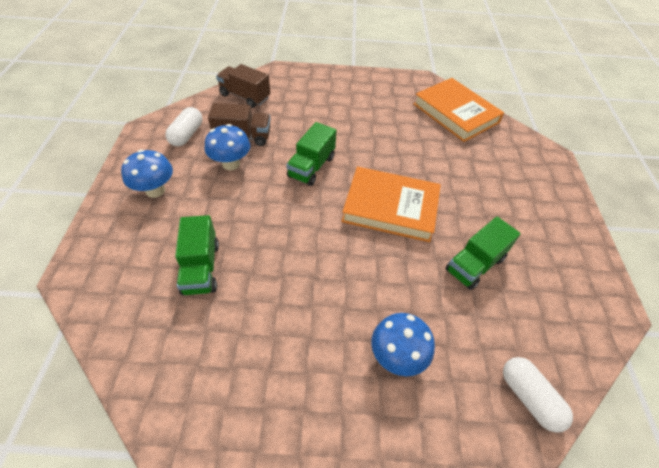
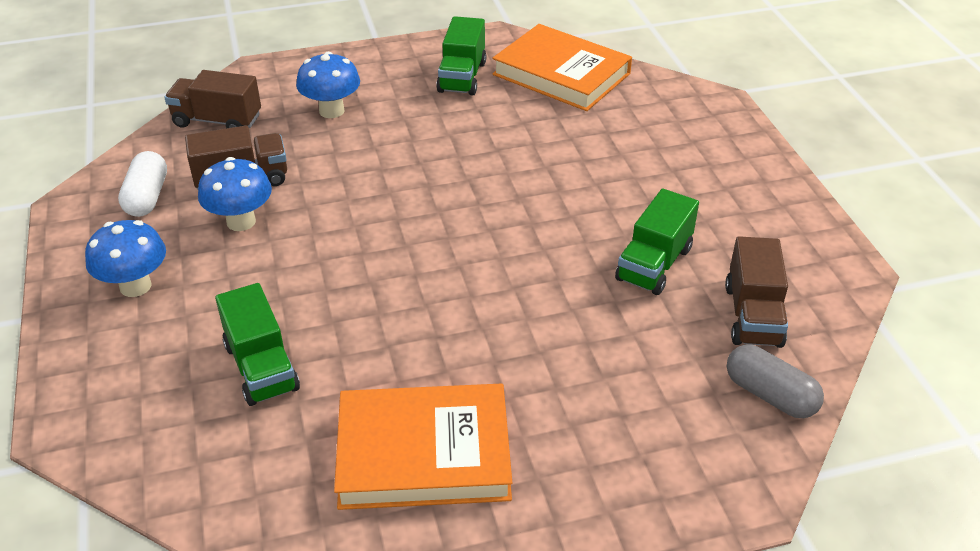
camera: 15 degrees left, 10 degrees down
(311, 167) = (370, 197): green truck -> green truck (462, 77)
(390, 207) = (511, 222): orange book -> orange book (424, 453)
(397, 356) = (587, 397): blue mushroom -> blue mushroom (331, 111)
(529, 397) = (770, 395): white capsule -> grey capsule
(533, 325) = (753, 315): none -> brown truck

